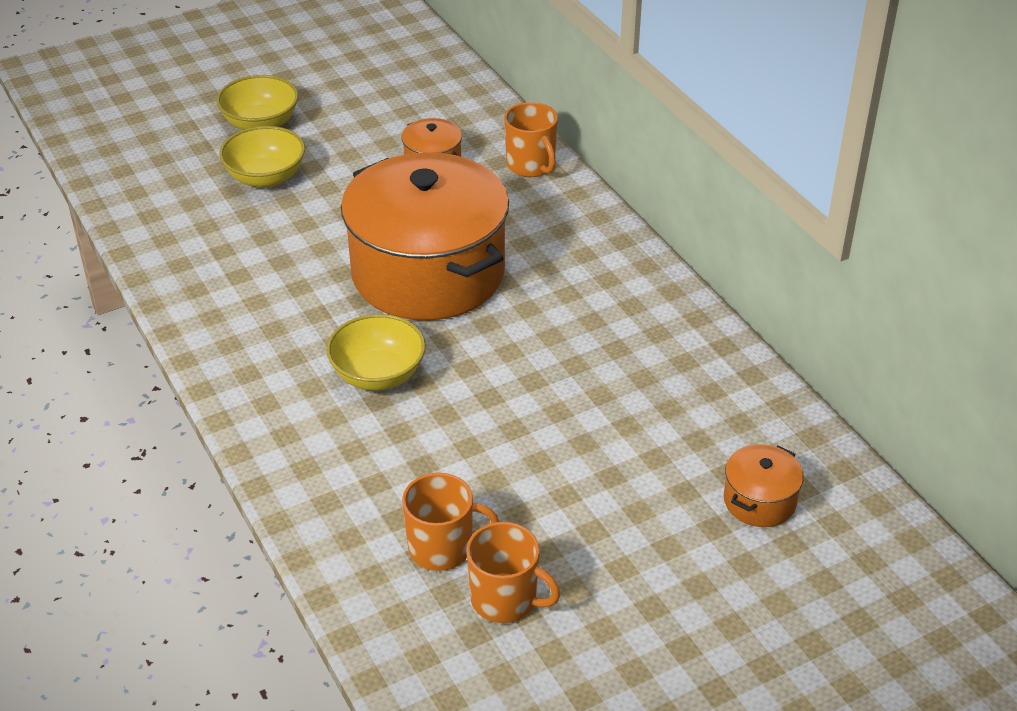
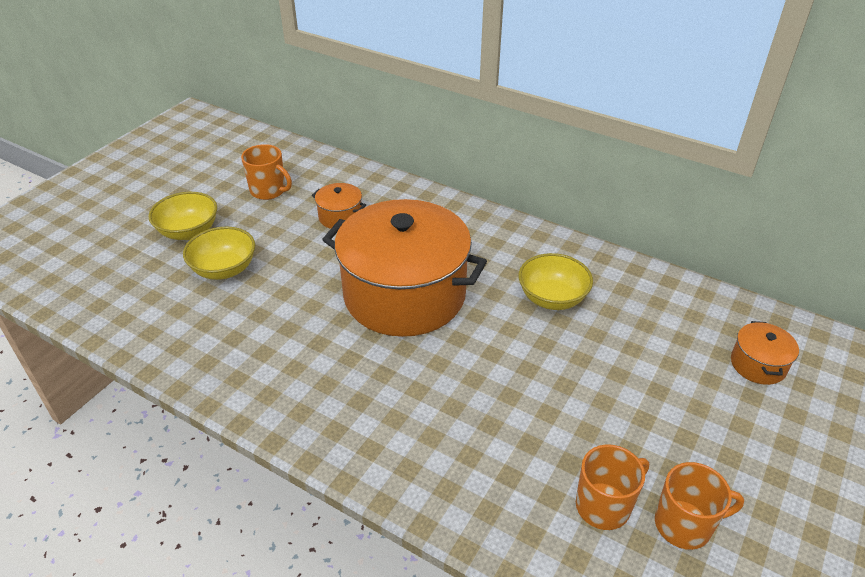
camera: 30 degrees left, 0 degrees up
(378, 375) = (436, 386): yellow bowl -> yellow bowl (552, 298)
(531, 165) = (408, 196): orange mug -> orange mug (269, 191)

